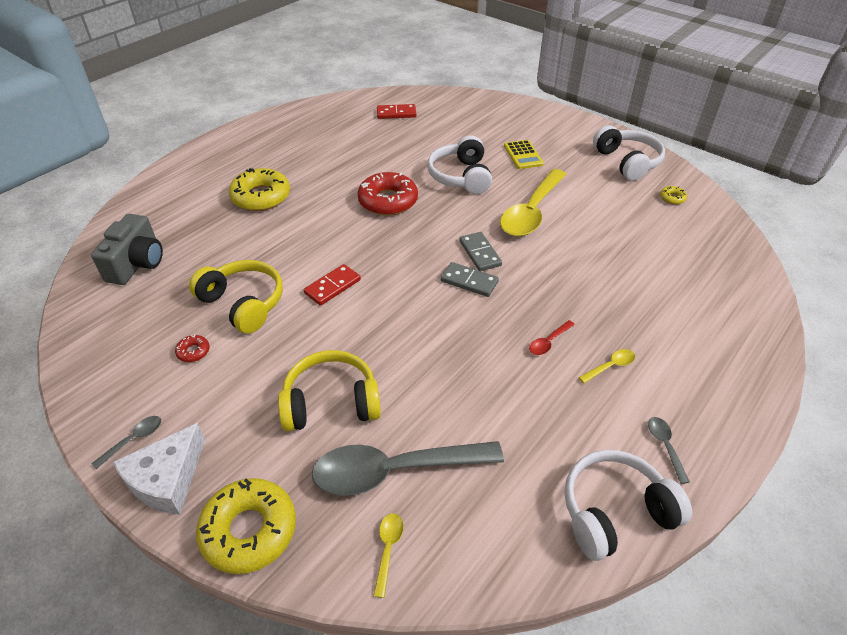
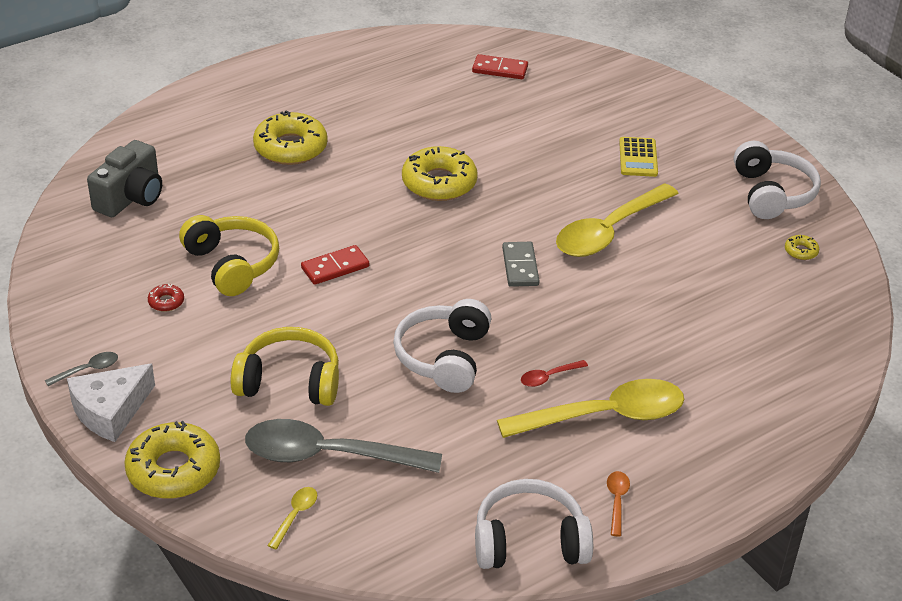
camera: 15 degrees right, 5 degrees down
(388, 201) = (439, 183): red donut -> yellow donut
(461, 176) = (543, 170): white headphones -> white headphones (444, 357)
(469, 281) = (492, 295): grey domino -> none
(610, 366) = (604, 416): yellow spoon -> yellow spoon, size x2.49
(665, 446) = (617, 501): grey spoon -> orange spoon

